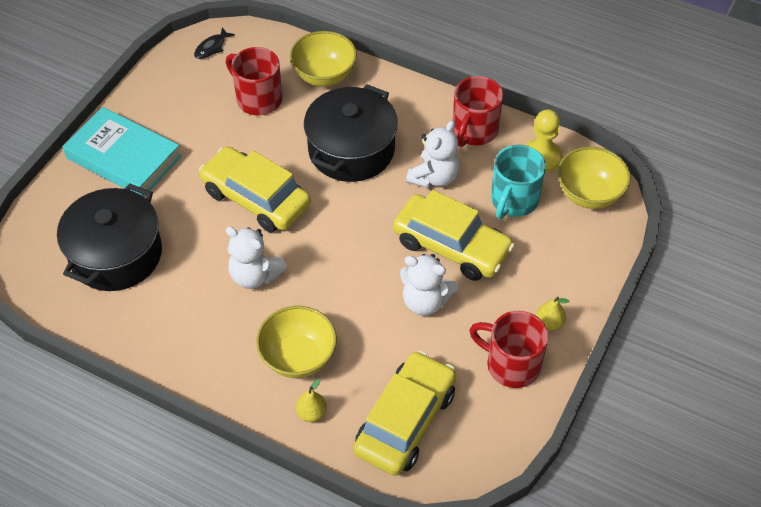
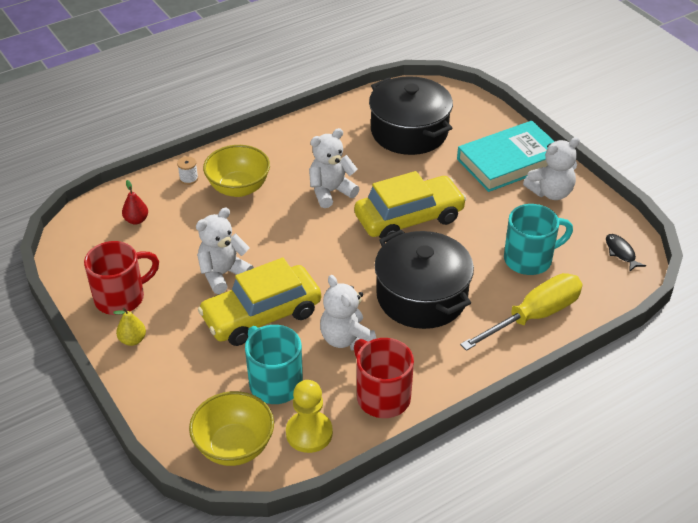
camera: 120 degrees right, 10 degrees down
(155, 113) = (551, 192): none -> white teddy bear
(258, 99) = (529, 259): red mug -> turquoise mug
(311, 413) = (188, 178): yellow pear -> white spool
(324, 75) = (534, 316): yellow bowl -> yellow screwdriver
(405, 421) = (136, 220): yellow car -> red pear

